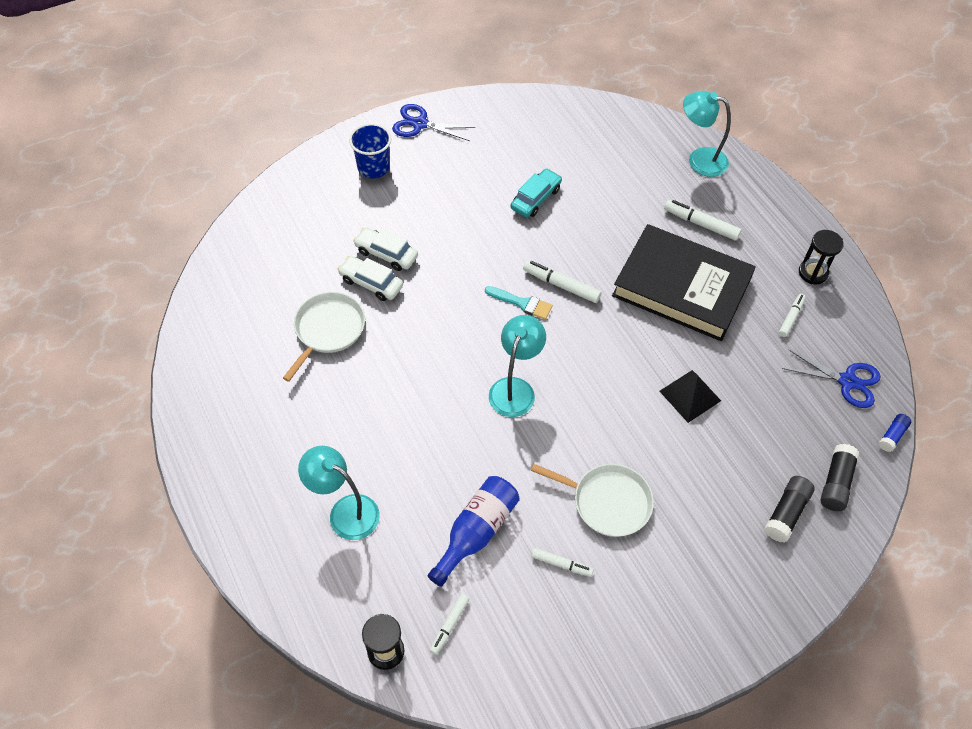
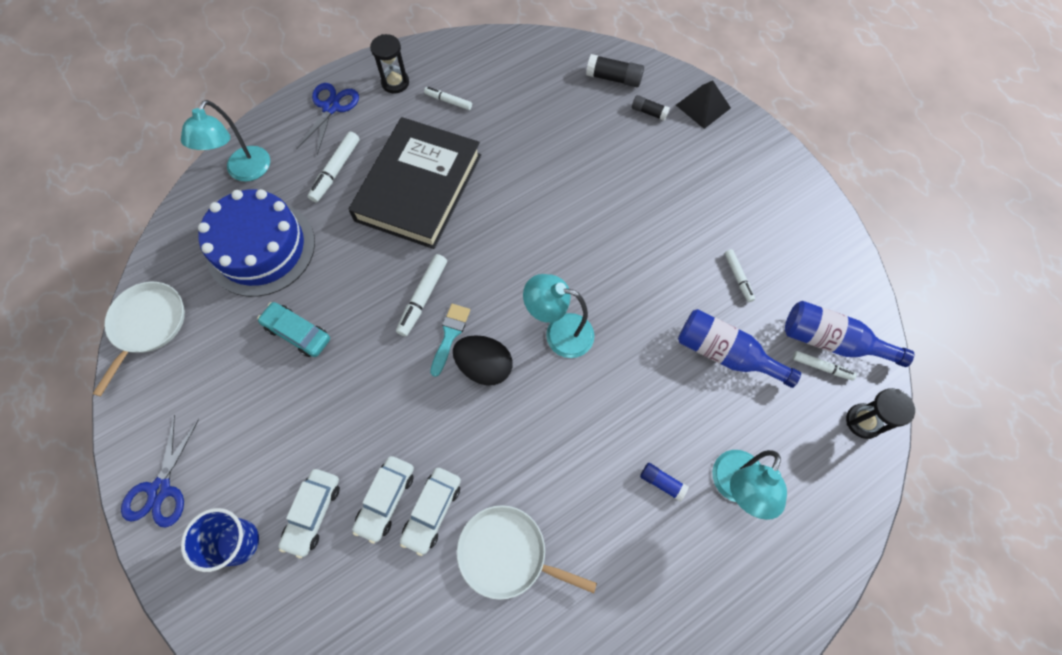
camera: 95 degrees left, 10 degrees up
(385, 209) = (313, 513): none -> white car
(477, 644) = (831, 341): none -> blue bottle
(488, 327) = (484, 367): none -> black egg
(561, 564) = (738, 277): white marker -> white marker turned 150 degrees clockwise
(607, 502) = (668, 243): white pan -> white pan (147, 325)
(619, 173) = (261, 248): none -> blue cake
(690, 395) = (545, 180): black pyramid -> black pyramid (703, 106)
(786, 513) = (649, 112): black glue stick -> black glue stick, size x0.64
(847, 381) = (513, 65): blue scissors -> blue scissors (331, 107)
(892, 436) = (562, 39): blue glue stick -> blue glue stick (662, 482)

